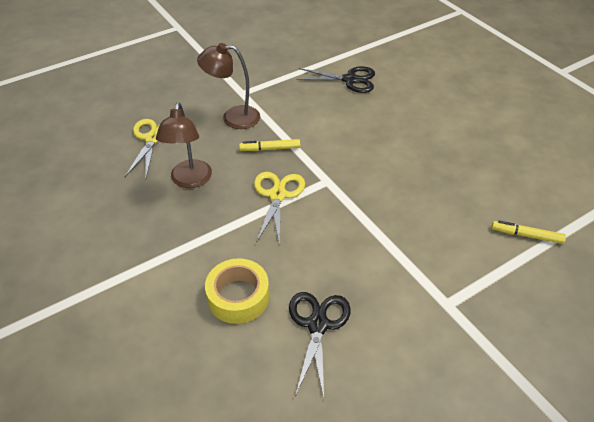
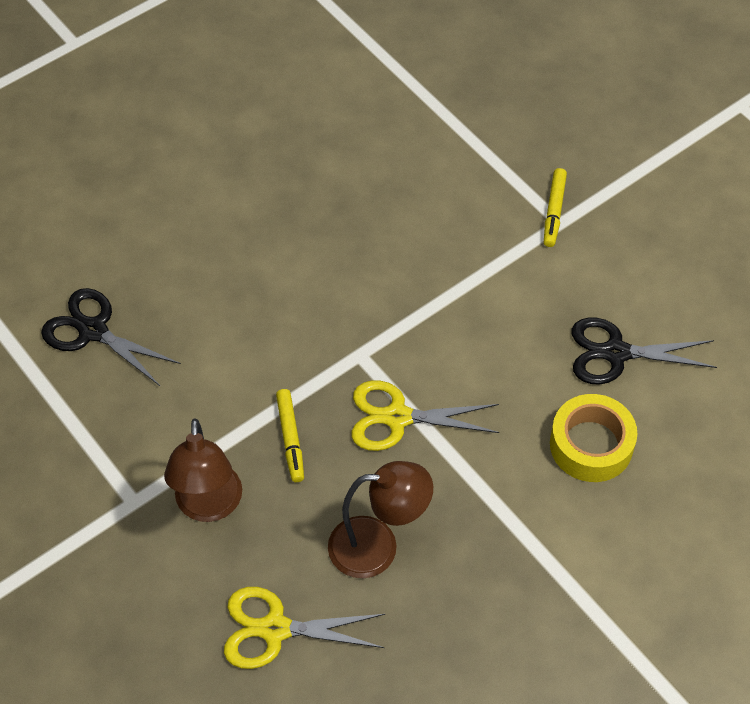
camera: 95 degrees left, 10 degrees up
(350, 80) = (93, 331): black scissors -> black scissors turned 60 degrees counterclockwise
(526, 235) = (438, 134): yellow marker -> yellow marker (554, 211)

